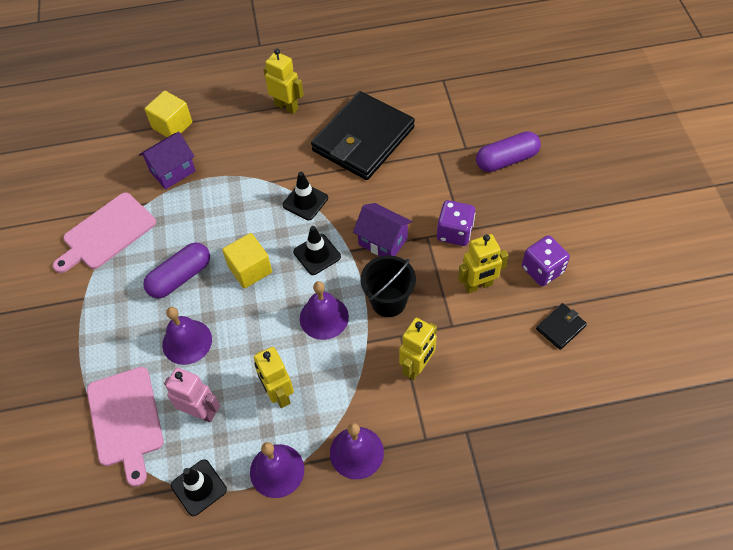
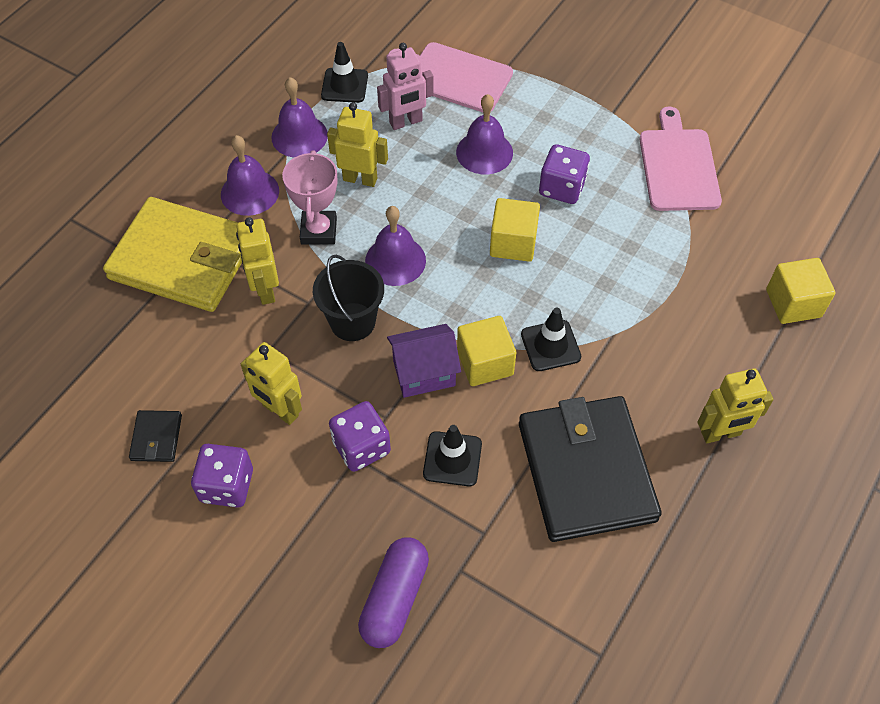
camera: 130 degrees right, 0 degrees up
(173, 171) = (715, 262): purple house -> none
(180, 277) = (562, 188): purple capsule -> purple dice
(317, 254) = (471, 306): black traffic cone -> black traffic cone (452, 459)
(345, 379) = (319, 231): none -> pink trophy
(347, 221) = (485, 363): none -> yellow cube
(448, 438) = (182, 259): none -> yellow wallet
(478, 285) = (280, 411): yellow robot -> yellow robot turned 75 degrees counterclockwise

